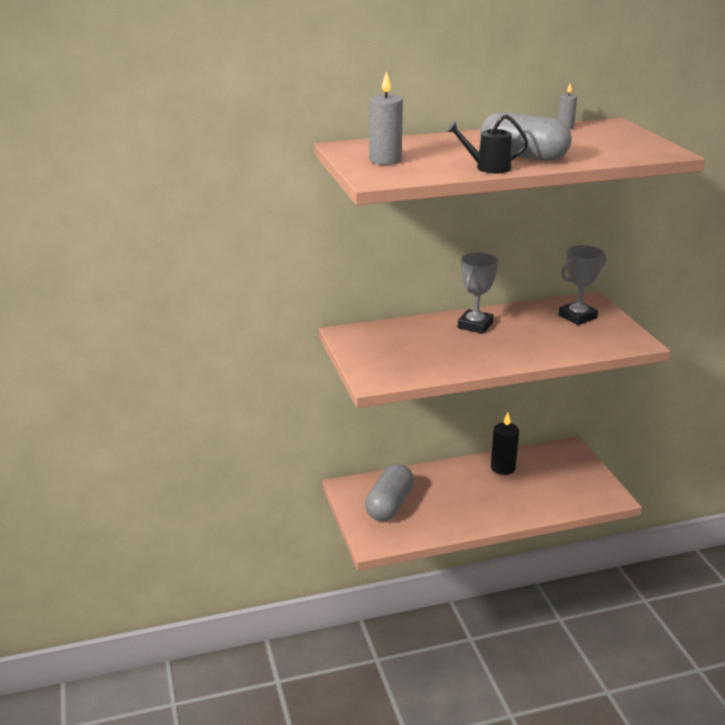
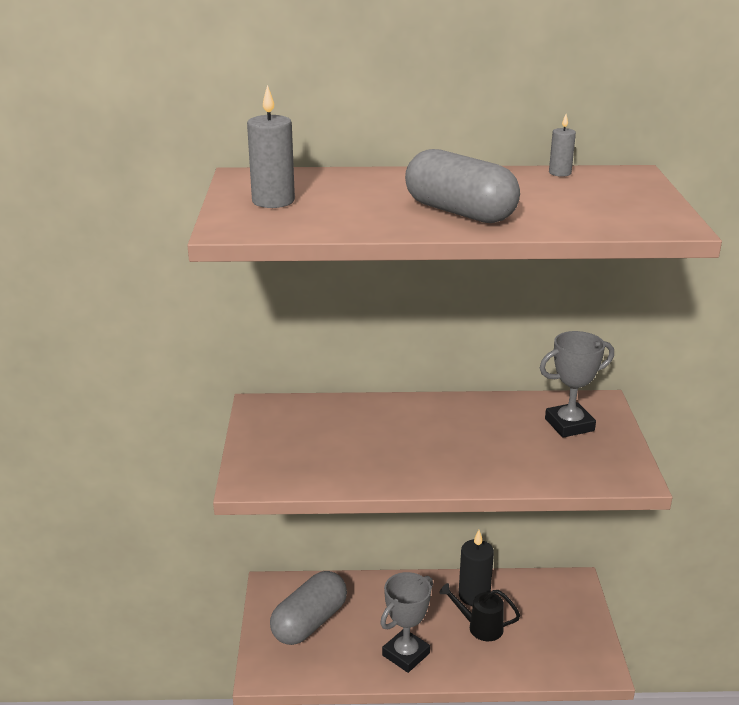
camera: 15 degrees right, 0 degrees up
(475, 325) = (427, 418): grey trophy -> grey trophy (406, 654)
(487, 168) = (394, 225): black watering can -> black watering can (480, 627)

